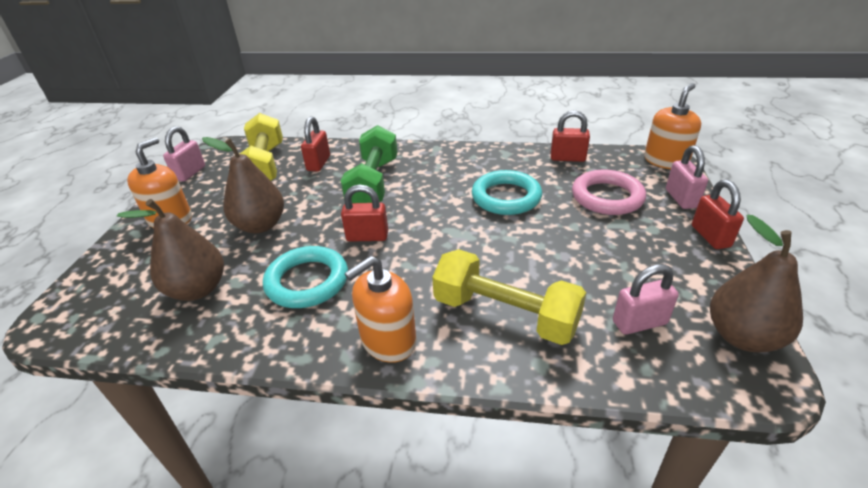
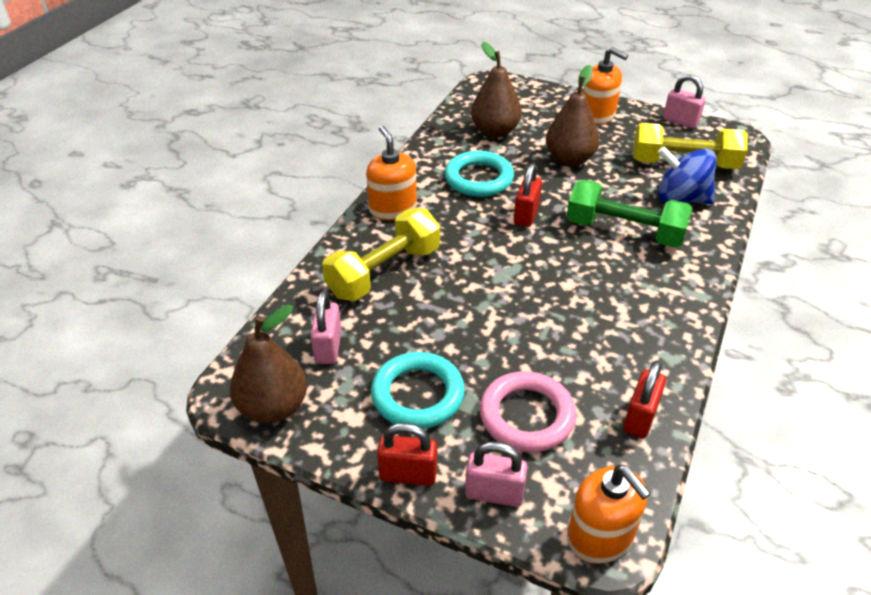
camera: 105 degrees right, 5 degrees up
(318, 163) = (681, 198): red padlock -> blue spinning top
(506, 197) = (559, 324): turquoise ring -> turquoise ring (418, 395)

